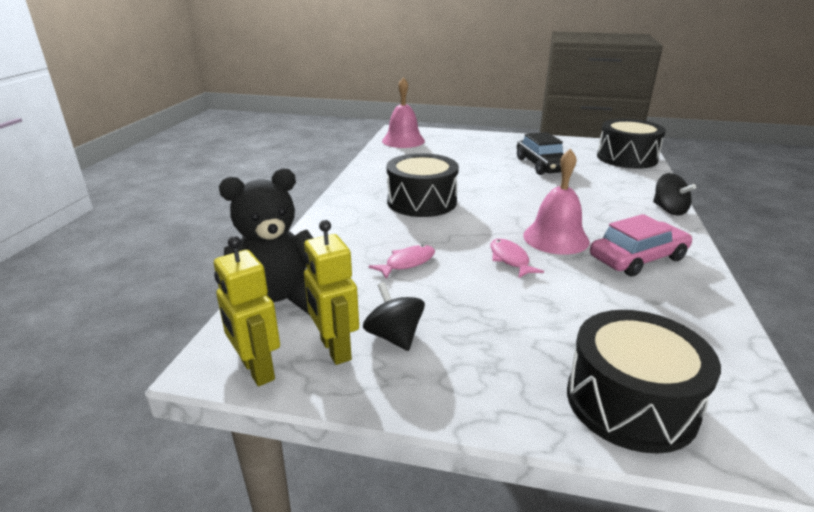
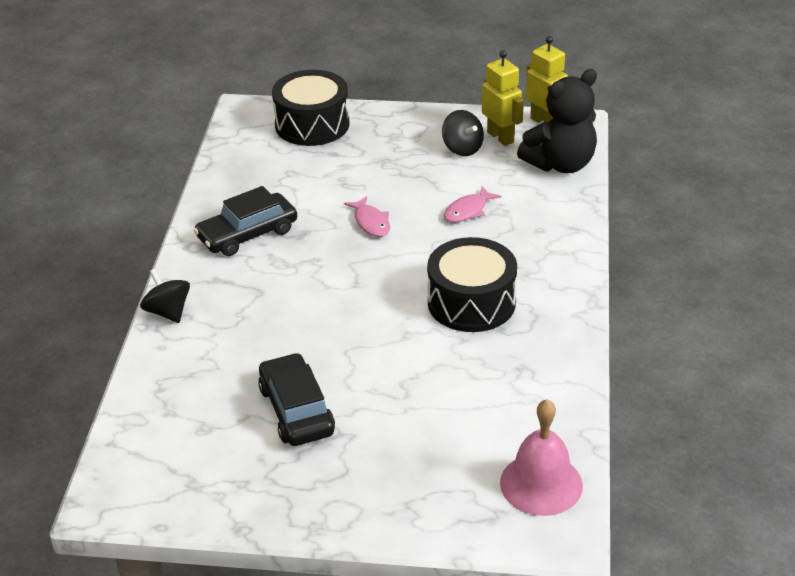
camera: 175 degrees right, 10 degrees up
(556, 238) = (319, 254): pink bell -> none
(626, 158) = (147, 449): black drum -> none
(638, 258) = (247, 234): pink car -> black car

